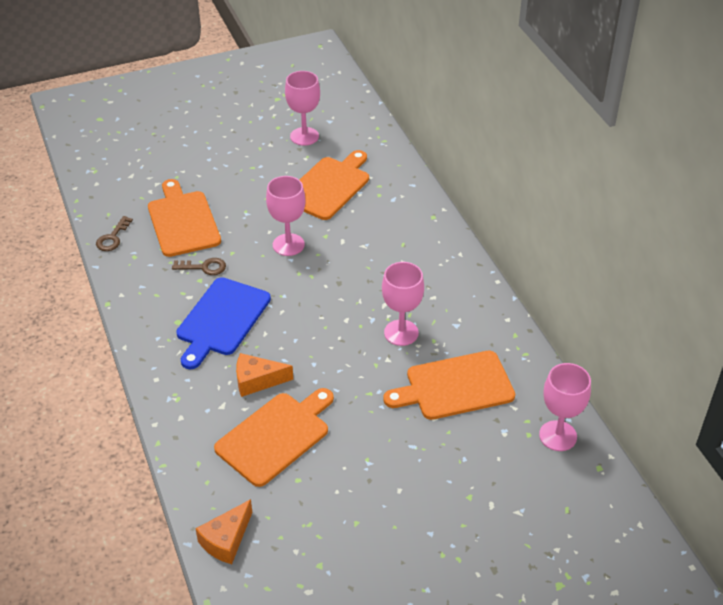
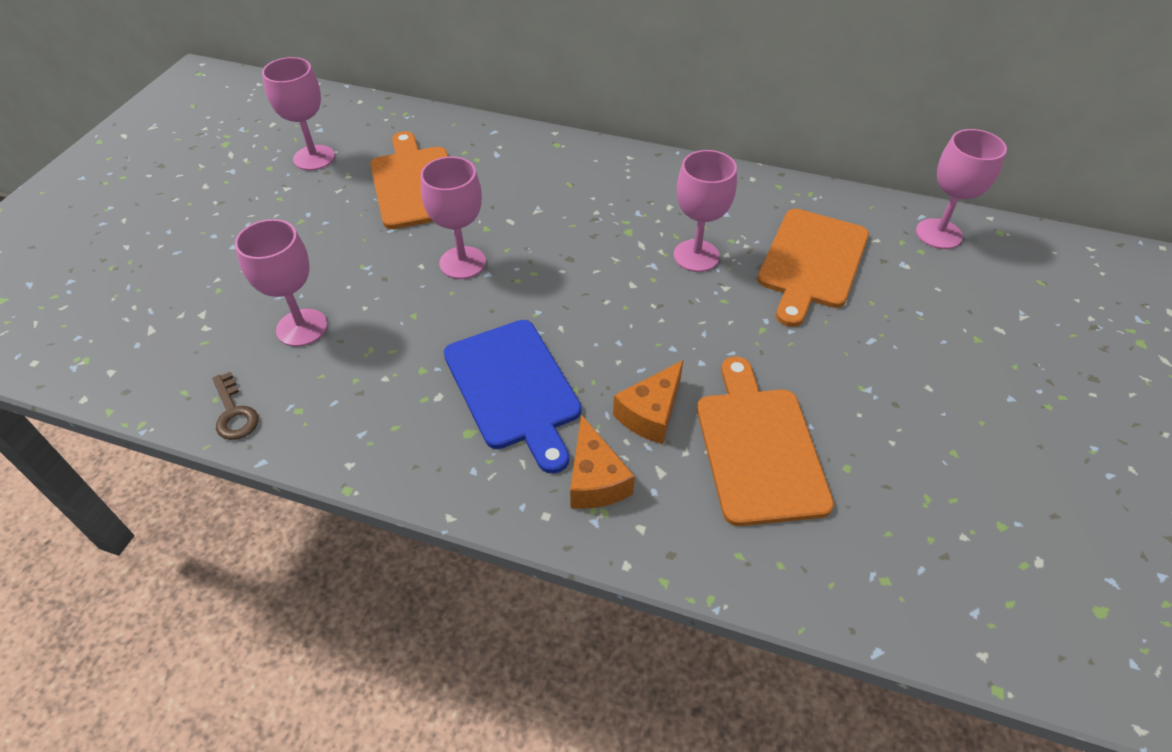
camera: 50 degrees left, 5 degrees up
(183, 221) = (302, 328): orange cutting board -> pink goblet
(204, 267) = (406, 353): brown key -> none
(226, 540) = (899, 602): orange cheese -> orange cheese (595, 479)

